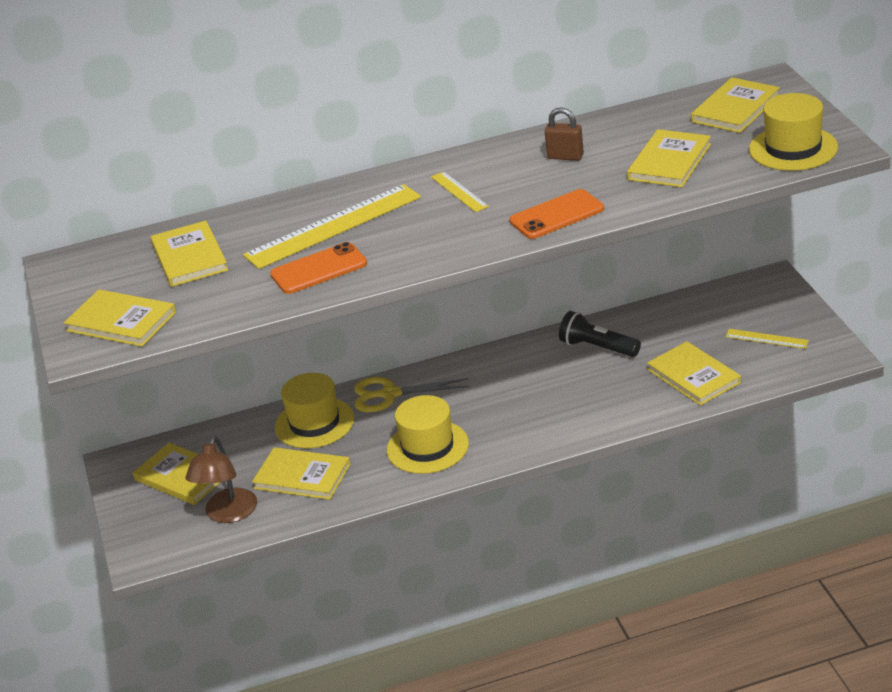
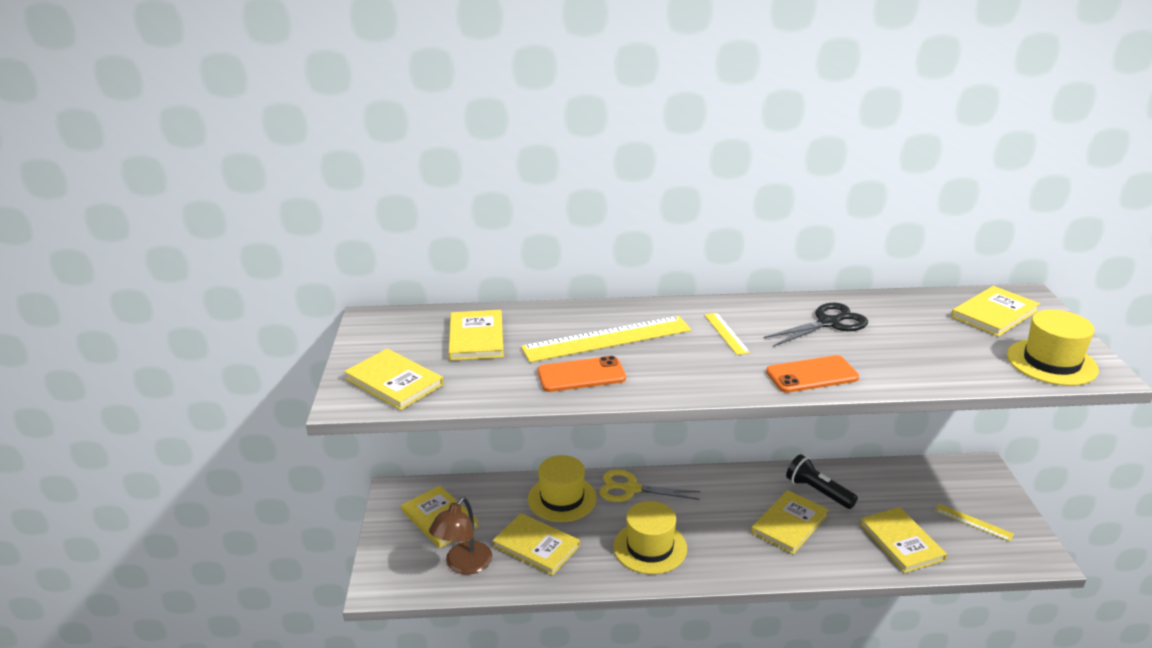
camera: 10 degrees right, 5 degrees down
(565, 157) = (829, 323): brown padlock -> black scissors
(669, 162) = (927, 349): yellow book -> yellow book (789, 524)

